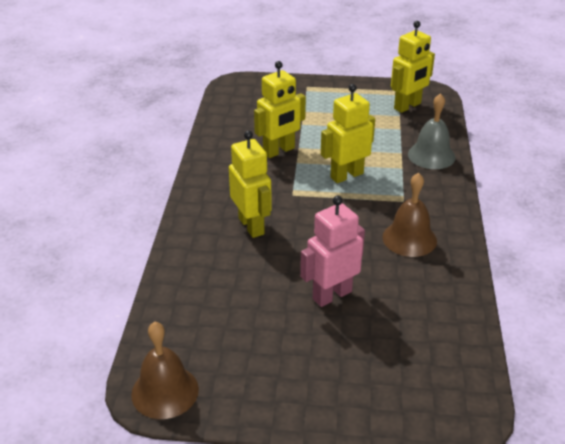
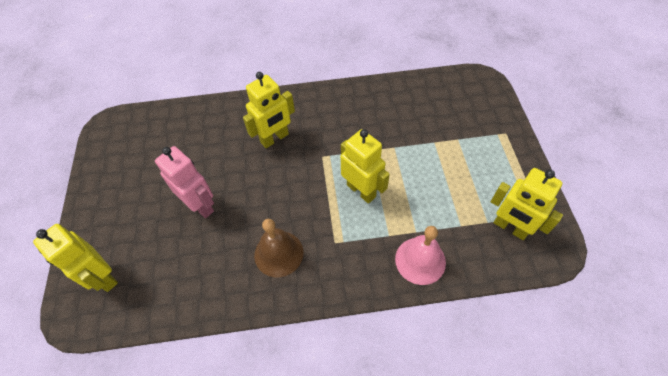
camera: 80 degrees right, 20 degrees up
(165, 391) = (109, 132): brown bell -> none
(279, 151) = (383, 134): yellow robot -> yellow robot (103, 277)
(431, 155) = (420, 260): grey bell -> pink bell

